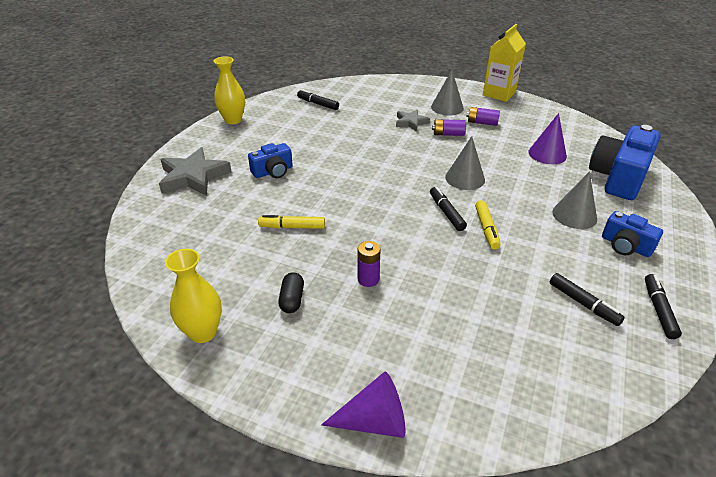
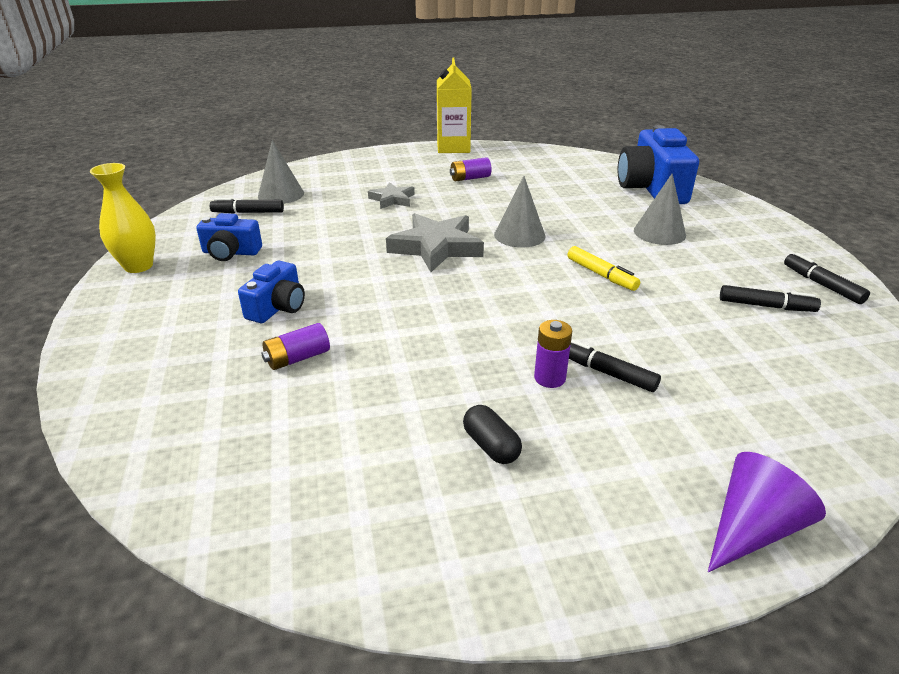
camera: 35 degrees left, 5 degrees down
(193, 177) = (156, 358): grey star -> grey star (436, 247)
(203, 332) = (422, 554): yellow vase -> none
(292, 227) = (385, 361): yellow marker -> none
(446, 212) = (543, 275): black marker -> black marker (605, 372)
(447, 107) = (414, 174): grey cone -> grey cone (281, 194)
(448, 134) = (448, 199): purple battery -> purple battery (297, 358)
(547, 154) = (568, 188): purple cone -> none
(625, 246) = (731, 243): blue camera -> blue camera (231, 252)

